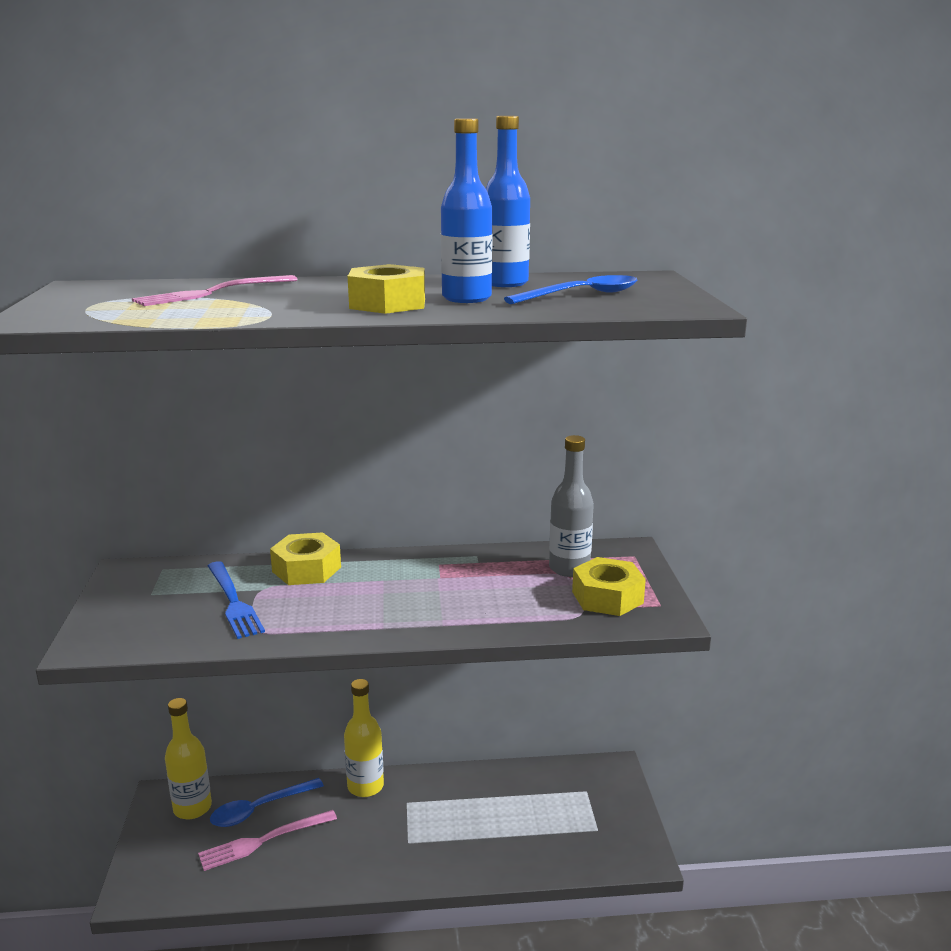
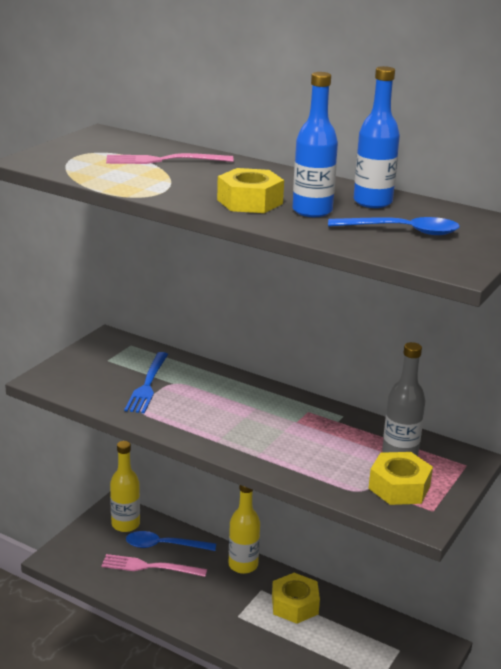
camera: 35 degrees right, 5 degrees up
(306, 569) = (215, 380): yellow nut -> yellow nut (294, 605)

